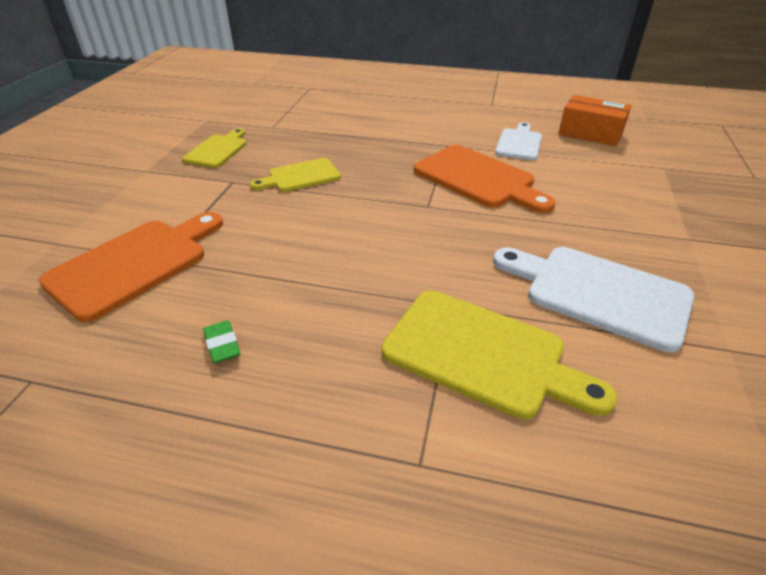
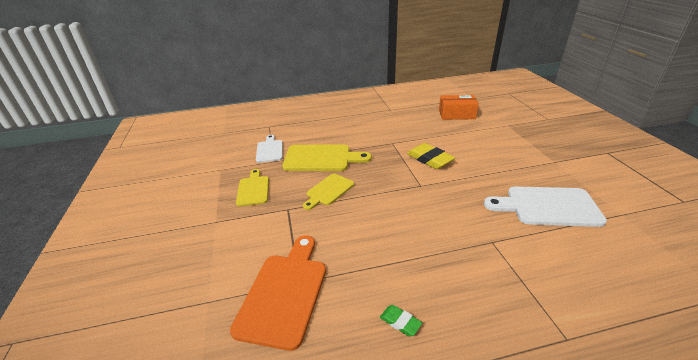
camera: 25 degrees left, 5 degrees down
(478, 178) = (429, 159): orange cutting board -> yellow eraser
(482, 354) = (533, 263): yellow cutting board -> yellow cutting board (321, 158)
(519, 143) = (428, 130): white cutting board -> white cutting board (270, 150)

